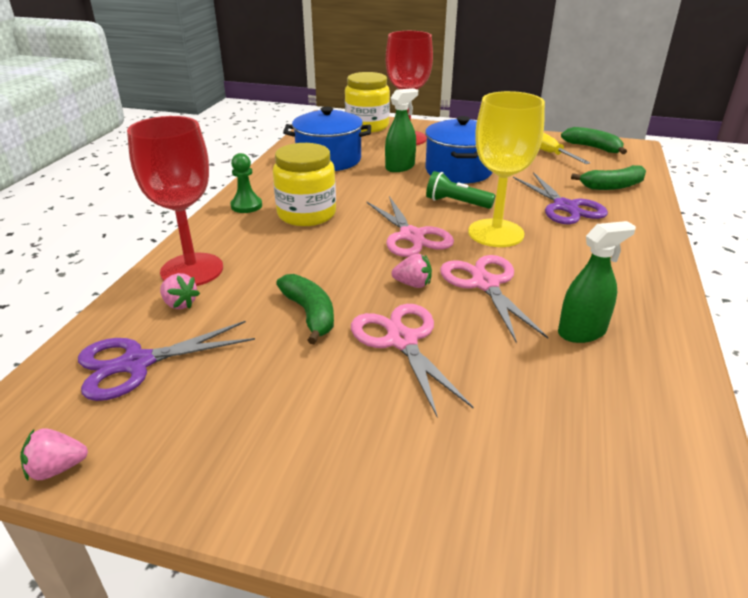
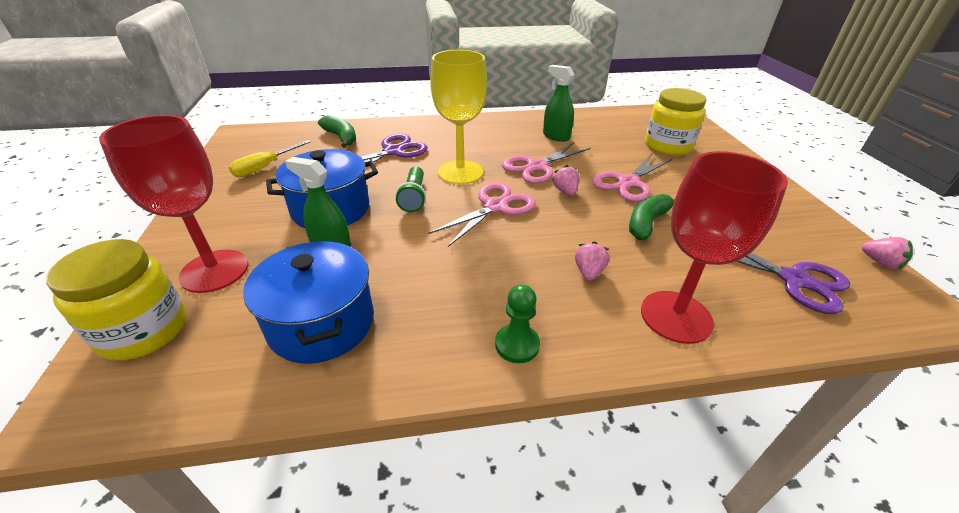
camera: 115 degrees left, 5 degrees up
(179, 304) = (721, 295): pink strawberry -> pink strawberry (588, 272)
(306, 214) = (501, 282): yellow jar -> yellow jar (667, 146)
(593, 148) = (244, 149): green banana -> none

